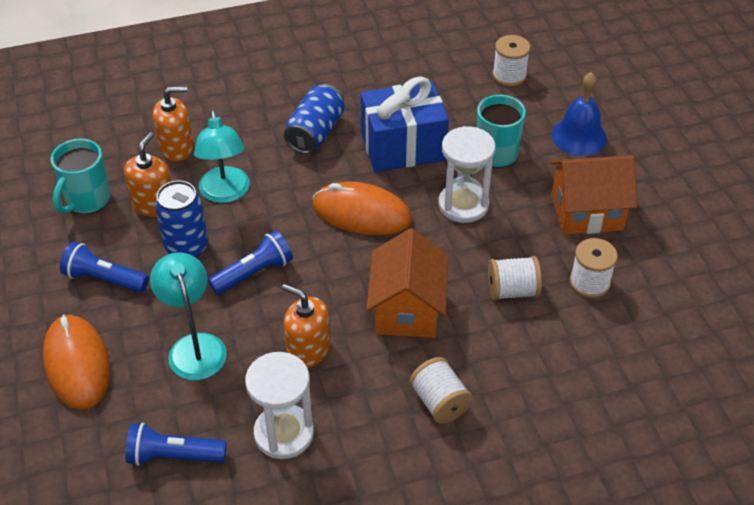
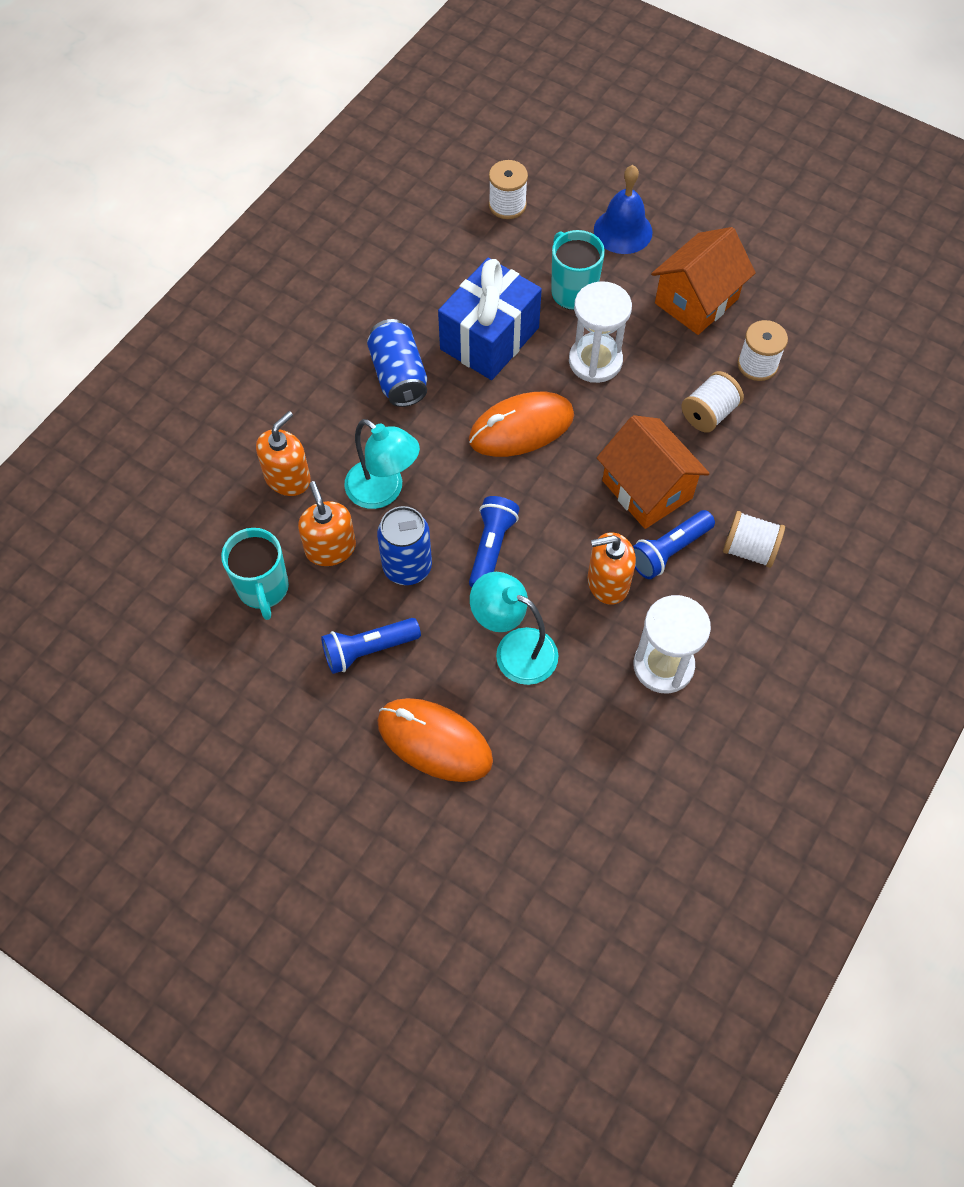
camera: 40 degrees left, 15 degrees up
(173, 456) = (600, 751): blue flashlight -> blue flashlight (669, 551)

